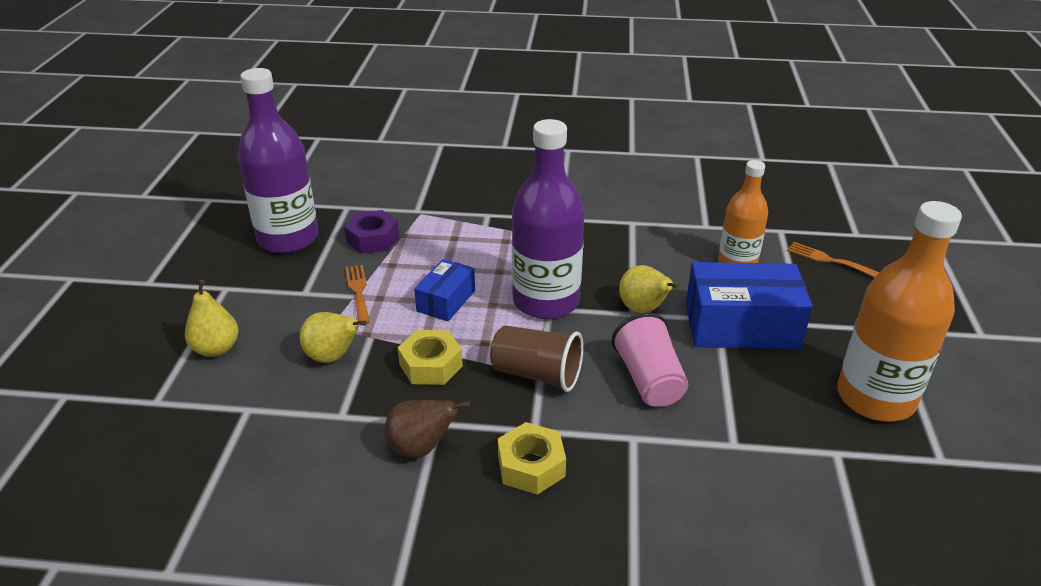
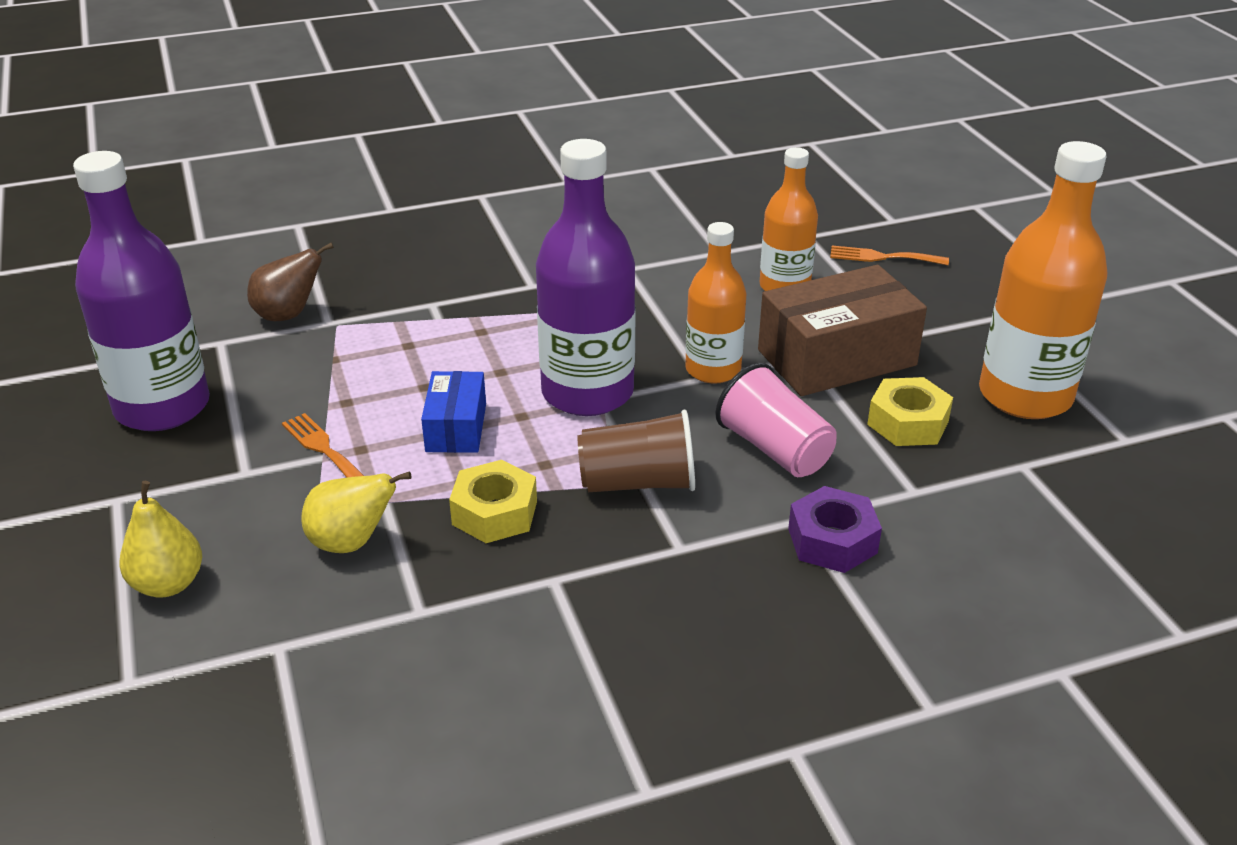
camera: 25 degrees left, 0 degrees up
(373, 239) = (293, 376): purple nut -> purple nut (832, 541)
(421, 448) = (555, 615): brown pear -> brown pear (288, 315)
(531, 466) = (706, 590): yellow nut -> yellow nut (908, 423)
(643, 309) = (713, 369): yellow pear -> orange bottle
(741, 326) = (836, 358): blue box -> brown box

